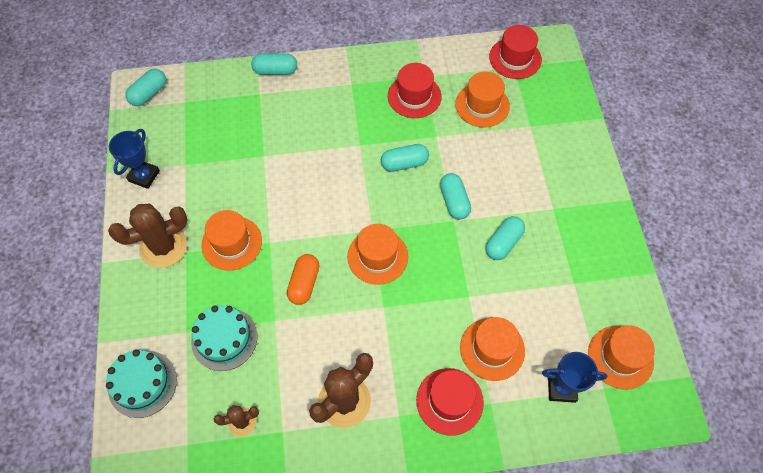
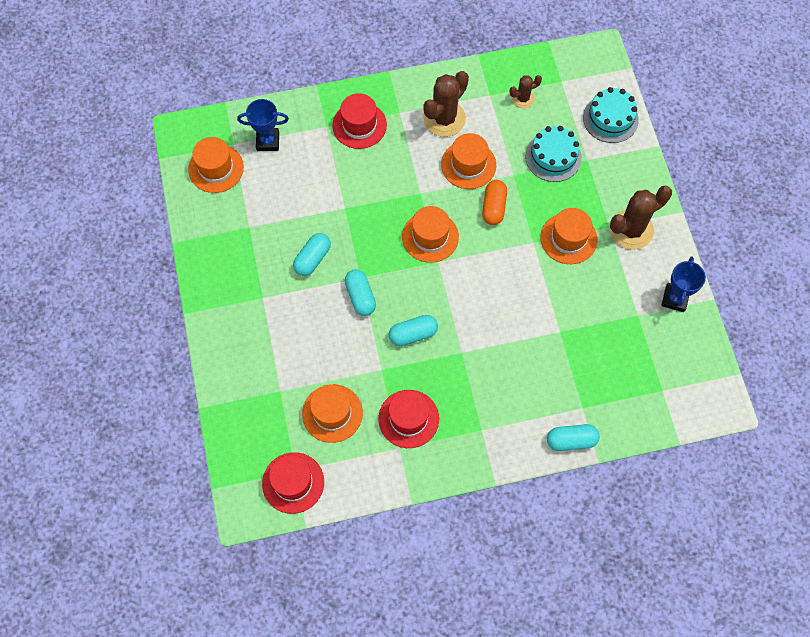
camera: 175 degrees right, 5 degrees up
(149, 94) = (705, 397): turquoise capsule -> none
(492, 349) = (324, 166): orange hat -> orange hat (468, 165)

